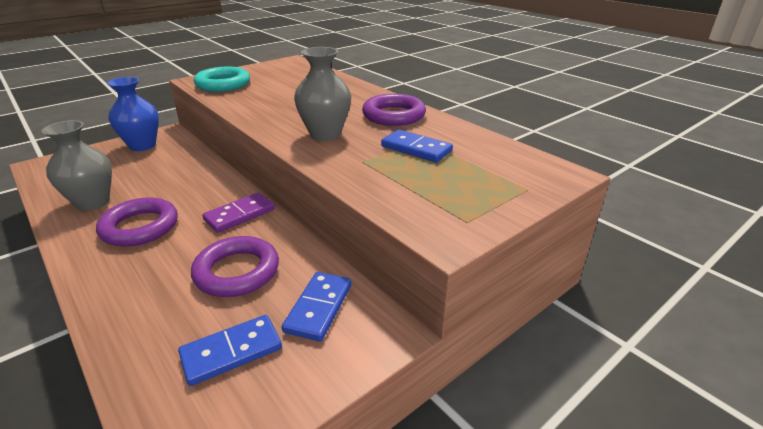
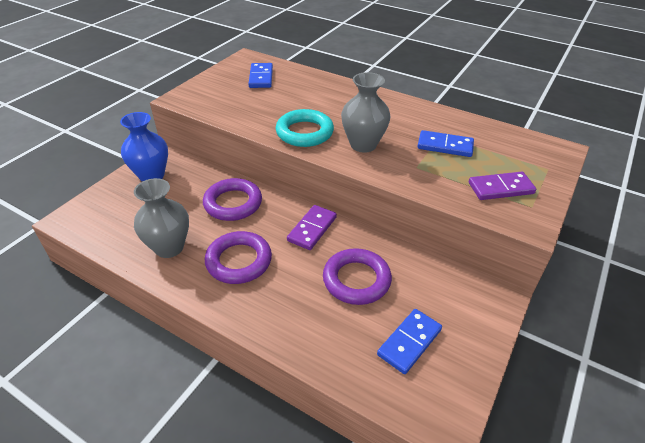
camera: 20 degrees left, 10 degrees up
(223, 84) = (212, 99): turquoise ring -> turquoise ring (304, 132)
(319, 308) = (439, 292): blue domino -> blue domino (261, 77)
(393, 115) = (398, 113): purple ring -> purple ring (233, 203)
(443, 196) = (501, 188): none -> purple domino

